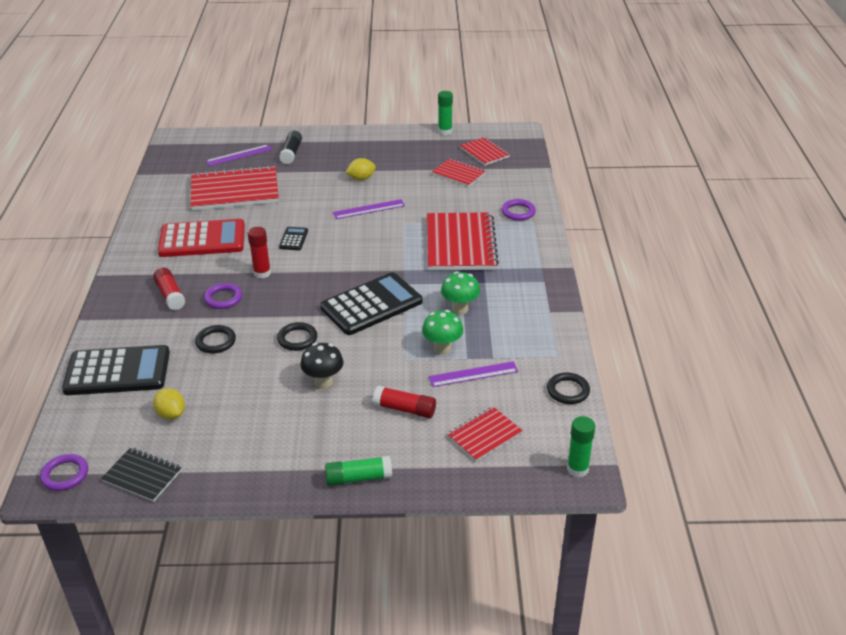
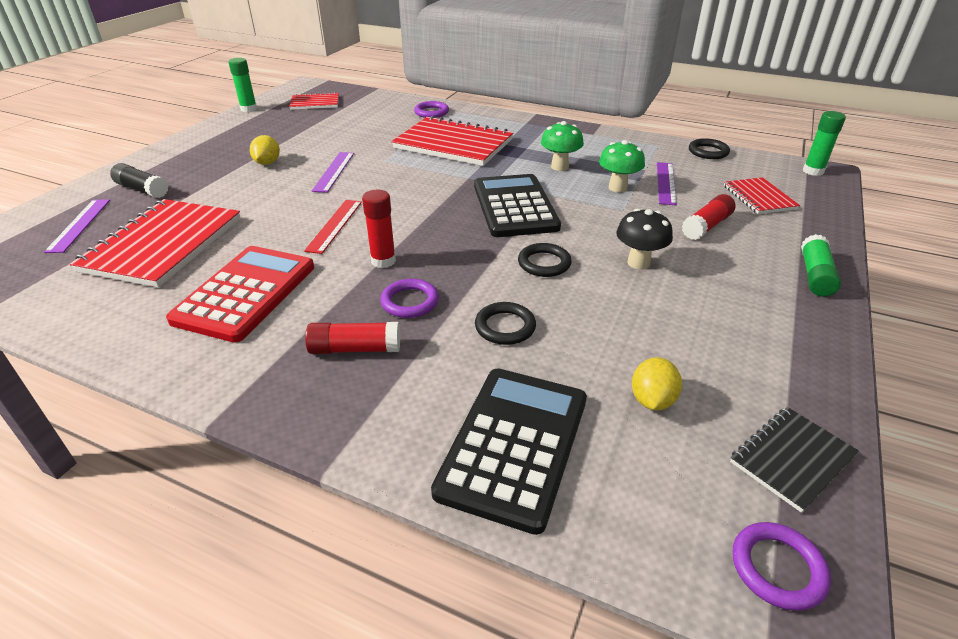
camera: 65 degrees left, 0 degrees up
(171, 414) = (652, 400): yellow lemon -> yellow lemon turned 60 degrees counterclockwise
(293, 239) = (335, 225): black calculator -> red ruler
(458, 174) = (334, 120): red notebook -> none

